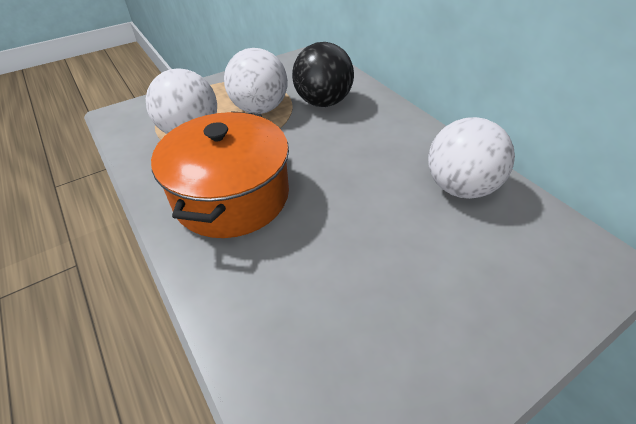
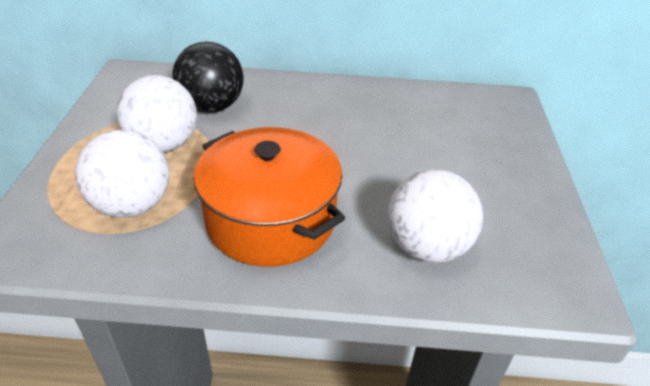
camera: 55 degrees left, 5 degrees down
(459, 187) = (397, 107): white ball -> white ball (426, 247)

